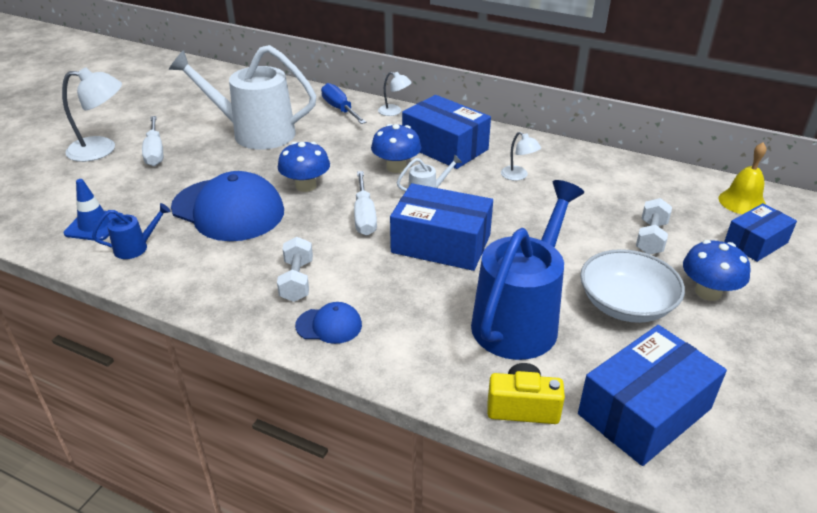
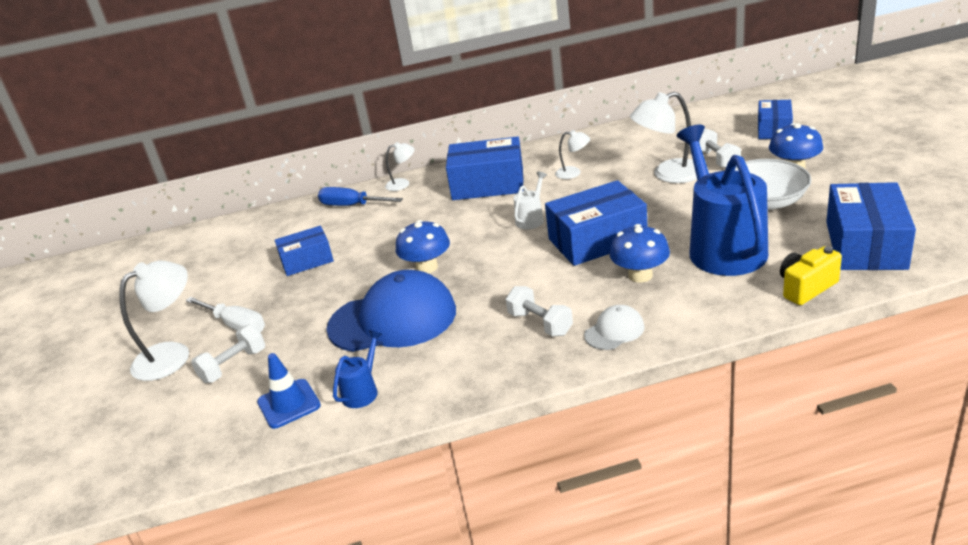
camera: 35 degrees left, 5 degrees down
(113, 179) = (233, 366): none -> white dumbbell
(254, 133) = (307, 261): white watering can -> blue box
(329, 325) = (614, 331): blue cap -> white cap
(364, 216) = (511, 257): white screwdriver -> none
(396, 167) = (475, 216): blue mushroom -> blue mushroom (640, 275)
(587, 225) = (668, 174): none -> white lamp
(742, 202) = (731, 112): yellow bell -> none

